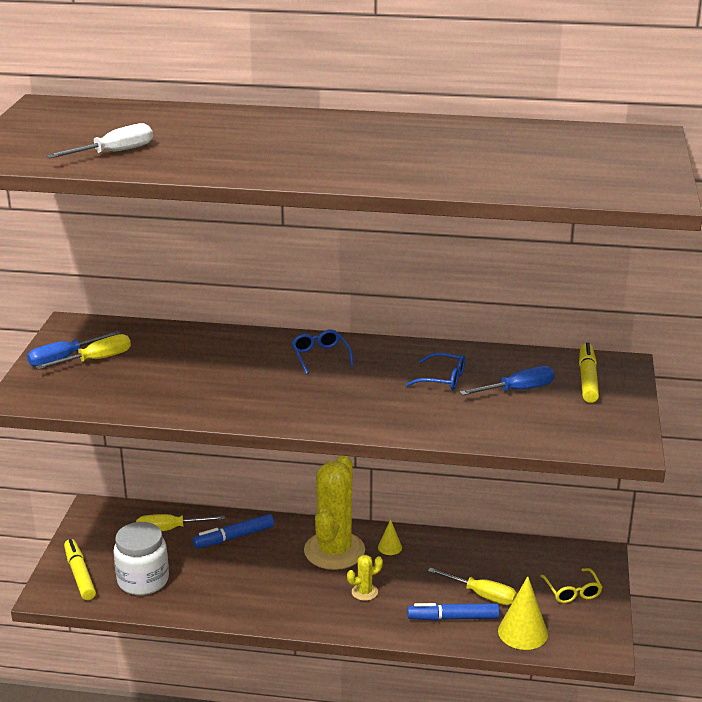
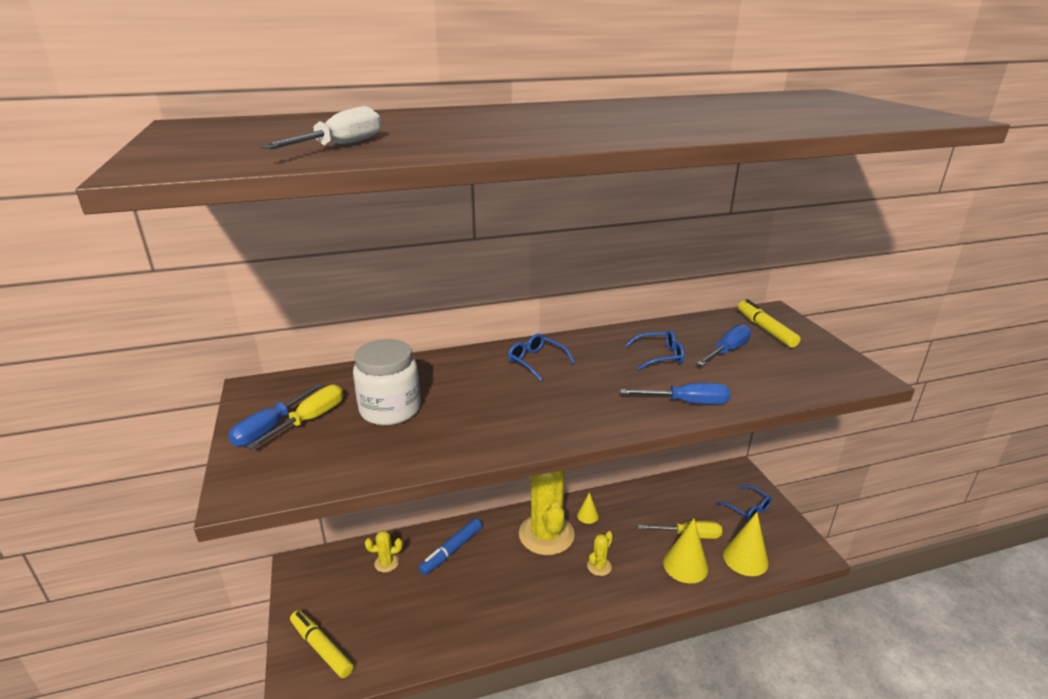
camera: 25 degrees left, 0 degrees up
(143, 580) = (391, 629): white jar -> white jar (390, 410)
(169, 529) = (386, 563): yellow screwdriver -> yellow cactus
(418, 424) = (687, 402): none -> blue screwdriver
(453, 618) = (685, 565): blue marker -> yellow cone
(572, 592) = (748, 508): yellow glasses -> blue glasses

